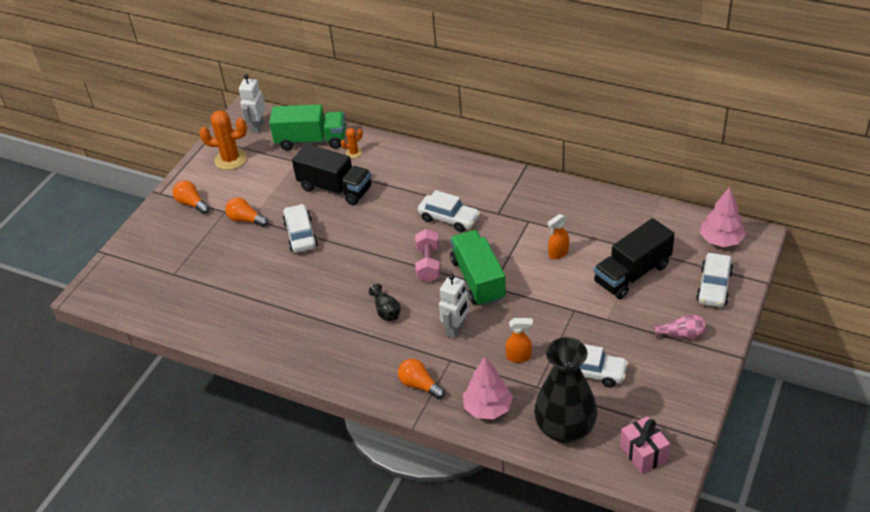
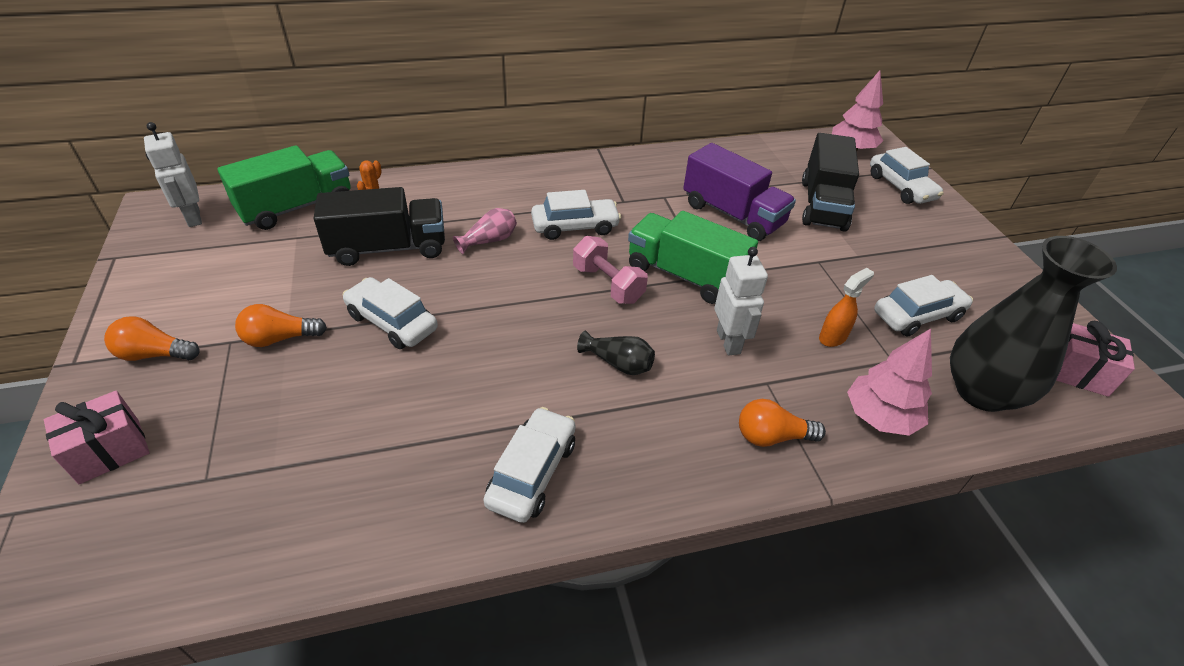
camera: 45 degrees left, 0 degrees up
(149, 243) = (110, 451): none -> pink gift
(230, 159) = (180, 270): orange cactus -> none
(295, 340) = (532, 472): none -> white car
(558, 253) = (732, 215): orange spray bottle -> purple truck
(681, 334) = (937, 239): pink vase -> pink vase (489, 240)

